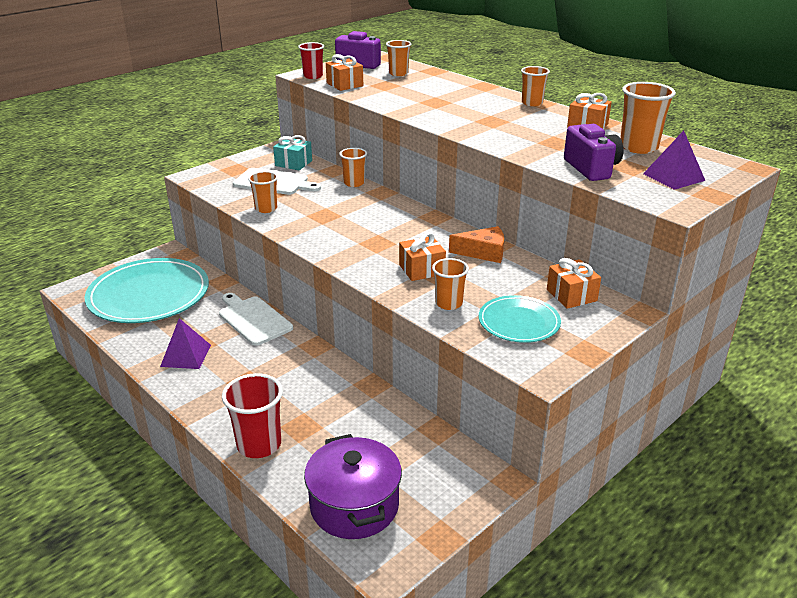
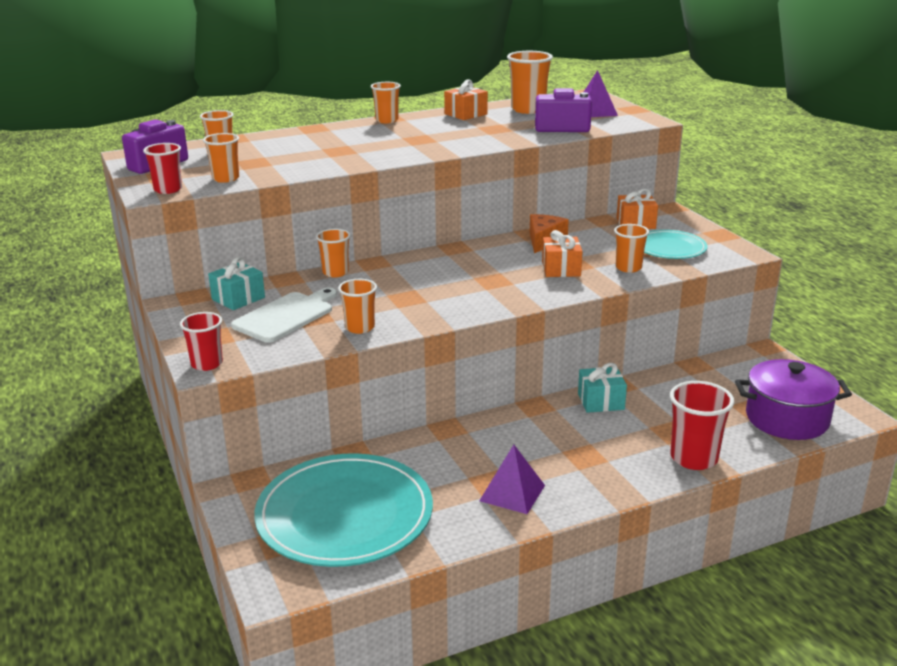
camera: 70 degrees left, 5 degrees down
(198, 175) = (207, 364): none -> red cup
(253, 319) = (459, 438): white cutting board -> none
(337, 379) = (601, 401): none -> turquoise gift
(344, 84) = (225, 178): orange gift -> orange cup

